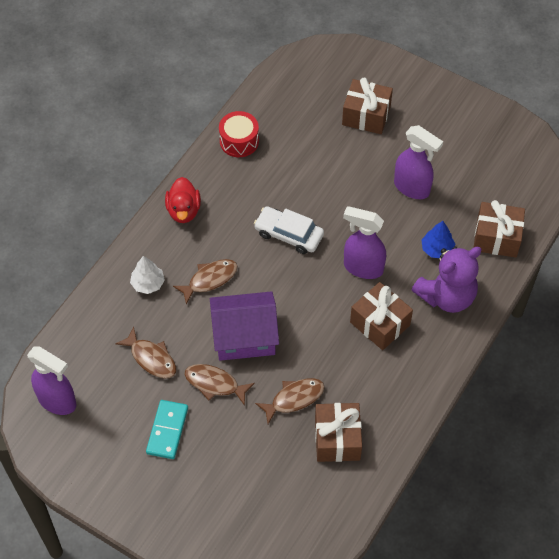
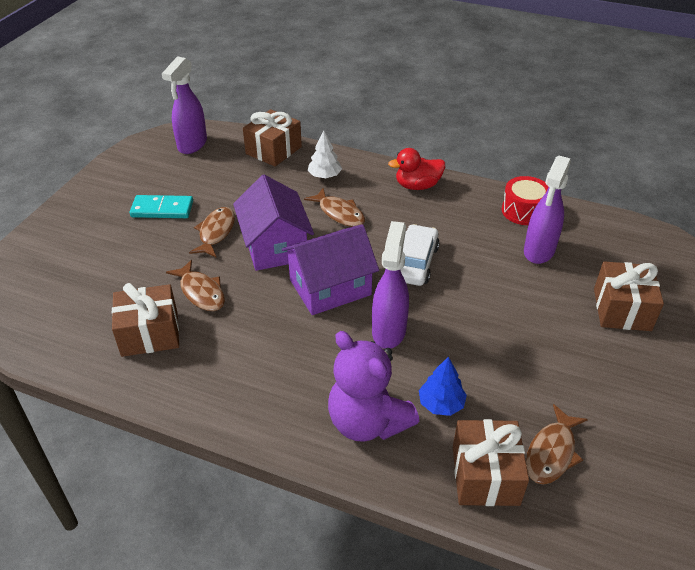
camera: 80 degrees right, 15 degrees down
(151, 358) = (241, 189): brown fish -> brown fish (551, 452)
(306, 300) = (330, 287): none -> purple house
(380, 323) = (311, 355): brown gift -> brown gift (273, 150)
(412, 188) = (530, 367): purple spray bottle -> purple spray bottle (539, 251)

